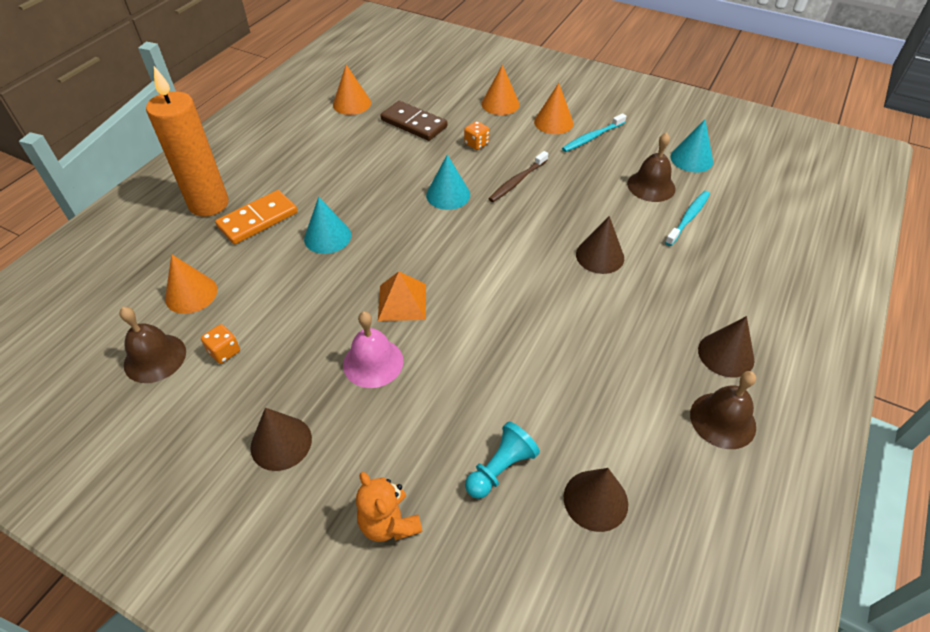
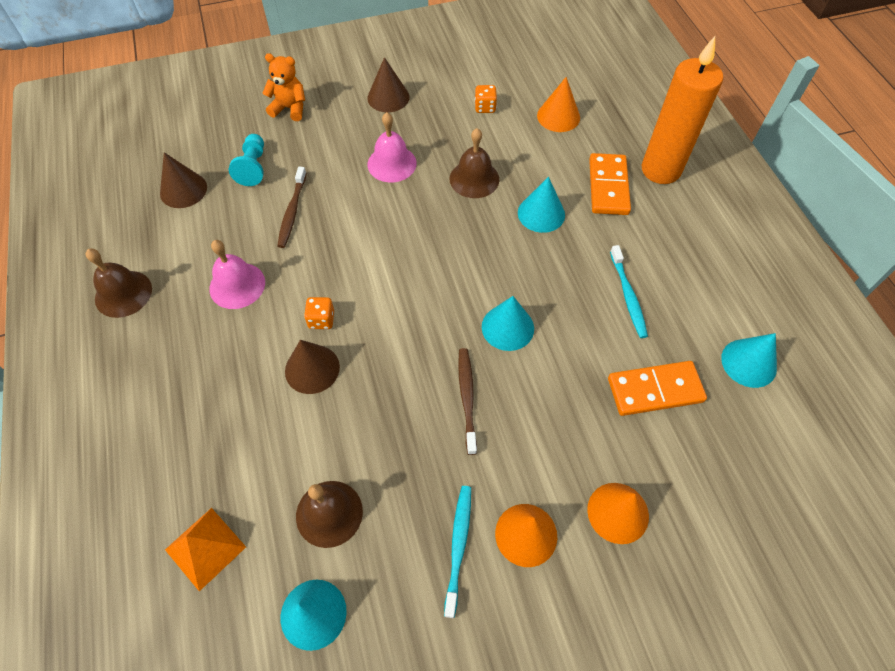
camera: 135 degrees right, 10 degrees up
(155, 358) = (516, 79): brown bell -> brown bell (474, 179)
(352, 103) = (749, 363): orange cone -> turquoise cone
(402, 302) = (422, 210): orange pyramid -> orange pyramid (205, 548)
(414, 123) = (655, 390): brown domino -> orange domino
(476, 144) = (562, 416): orange dice -> orange dice (321, 320)
(507, 384) = (292, 212): none -> brown toothbrush
(611, 352) = (237, 285): none -> pink bell
(688, 218) = (258, 493): turquoise toothbrush -> turquoise toothbrush (628, 296)
(726, 354) = (143, 350): brown cone -> none

